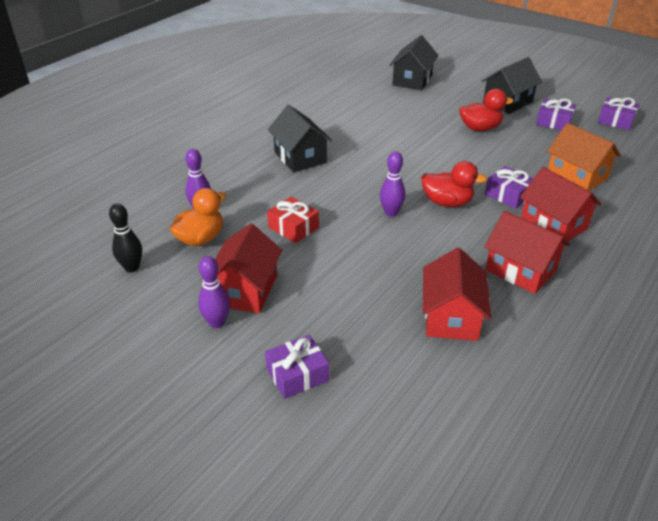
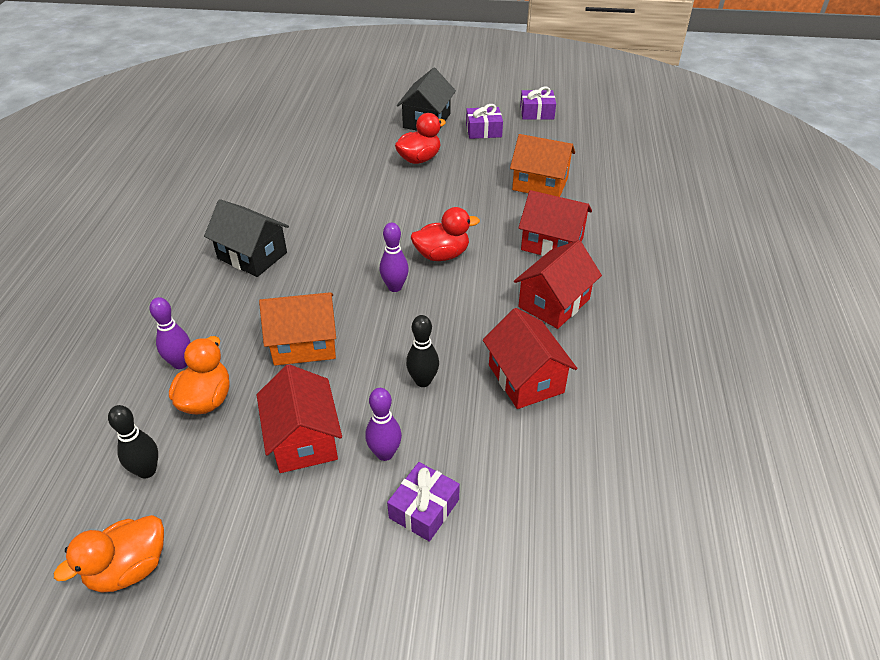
camera: 30 degrees left, 5 degrees up
(78, 321) = (129, 568): none -> orange duck
(217, 322) = (298, 491): purple bowling pin -> purple bowling pin (385, 453)
(293, 227) = (304, 344): red gift -> orange house
(363, 286) = (423, 381): none -> black bowling pin
(412, 80) = (313, 121): black house -> none
(508, 195) = (493, 226): purple gift -> none
(520, 270) = (554, 303): red house -> red house turned 60 degrees counterclockwise

